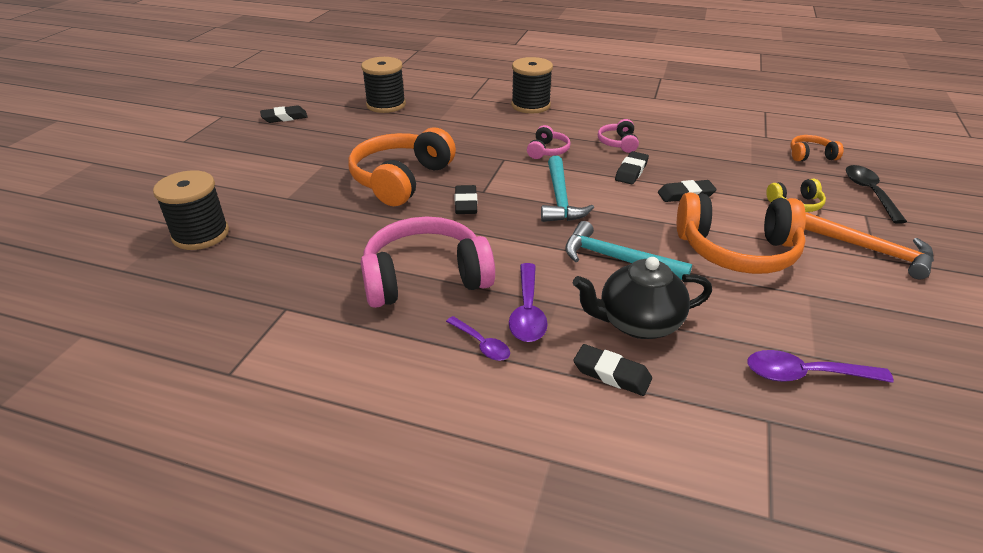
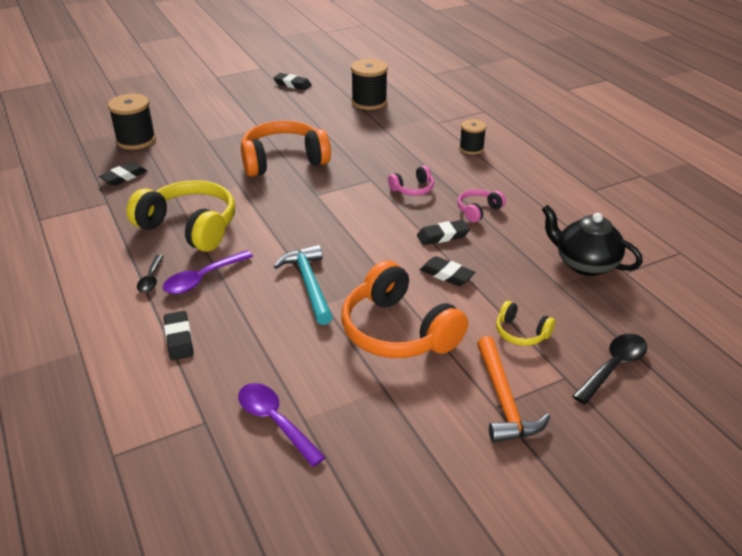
camera: 45 degrees right, 0 degrees up
(425, 278) = (189, 227): pink headphones -> yellow headphones
(466, 203) = (291, 196): black eraser -> black eraser (124, 177)
(481, 344) = (151, 279): purple spoon -> black spoon
(530, 105) = (471, 148): black spool -> black spool, size x0.62
(560, 199) = (353, 226): turquoise hammer -> none
(637, 323) = (244, 325): black teapot -> black teapot (584, 264)
(810, 155) = (631, 309): orange headphones -> none

